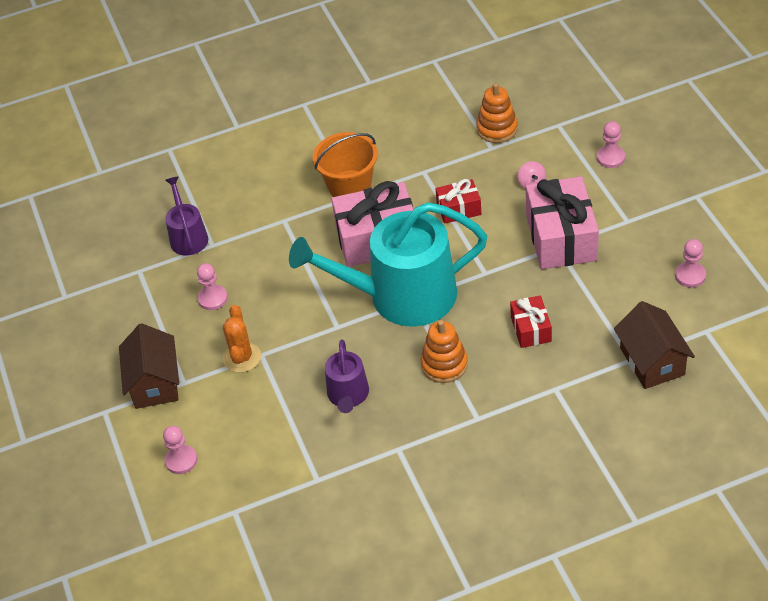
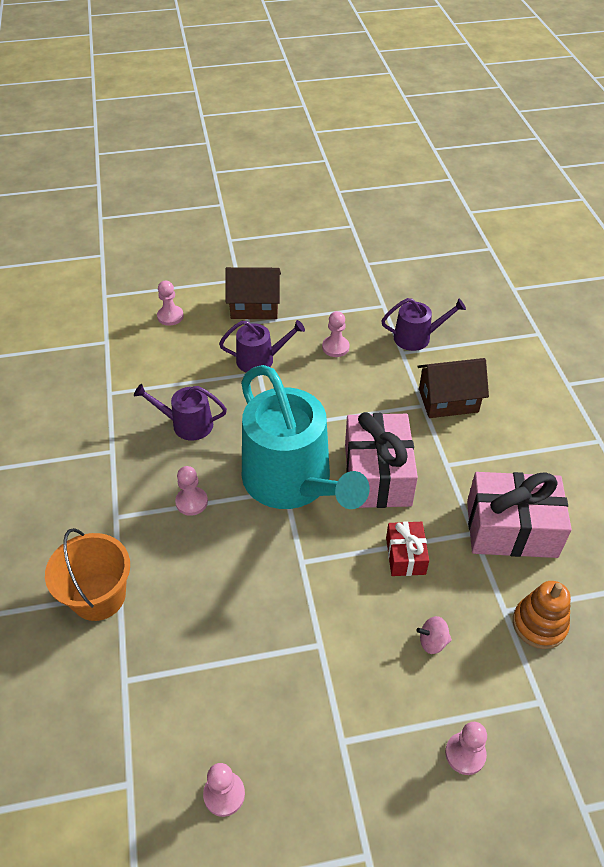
camera: 95 degrees right, 0 degrees up
(242, 357) = (260, 360): orange cactus -> purple watering can
(349, 186) = (462, 462): orange bucket -> orange bucket (98, 596)
(401, 296) = (293, 482): turquoise watering can -> turquoise watering can turned 150 degrees clockwise
(444, 364) = (191, 502): orange stacking toy -> pink pawn
(531, 329) = (206, 588): red gift -> none
(561, 237) = (333, 653): pink gift -> pink gift (511, 529)
(652, 361) = (111, 702): brown house -> brown house (448, 400)

